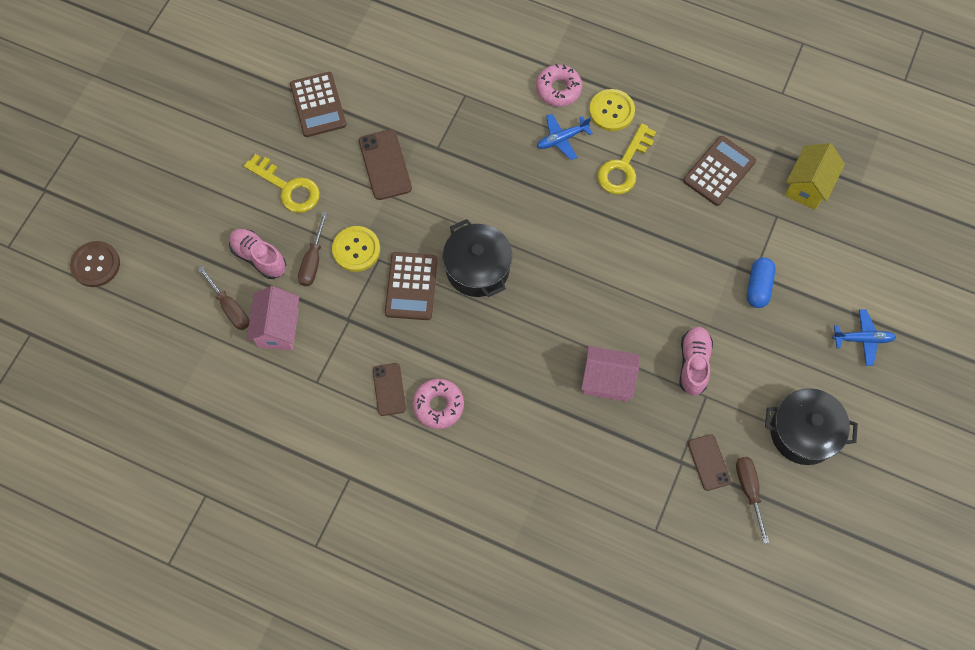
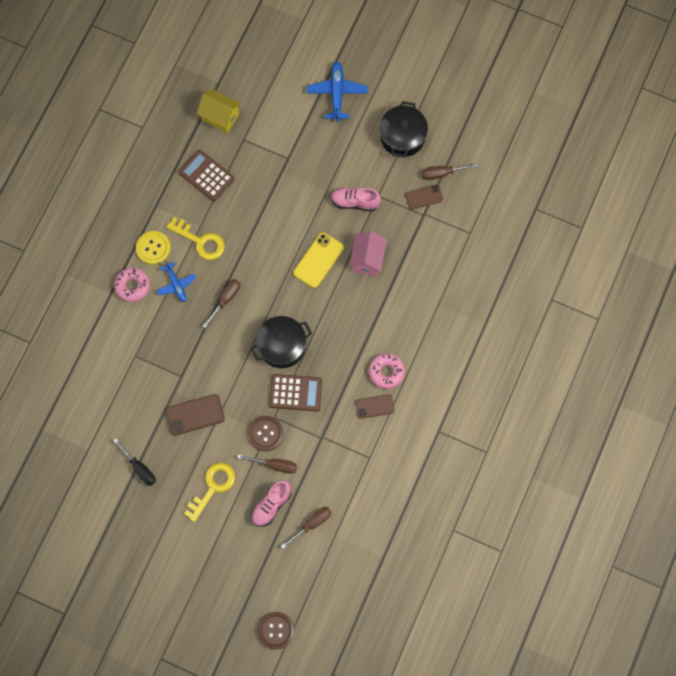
camera: 90 degrees left, 5 degrees up
(278, 328) = (328, 487): pink house -> none
(318, 105) = (140, 468): brown calculator -> black screwdriver
(356, 249) = (265, 433): yellow button -> brown button
(543, 198) = (225, 299): none -> brown screwdriver
(602, 314) = (318, 260): none -> yellow phone
(758, 287) = (298, 156): blue capsule -> none
(863, 339) = (337, 93): blue plane -> blue plane, size x1.51

